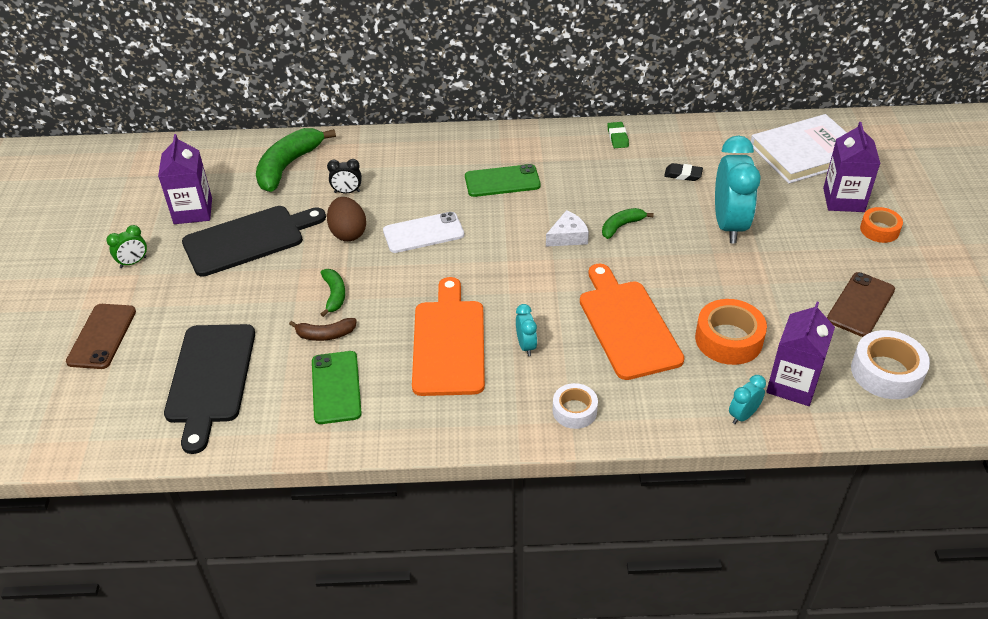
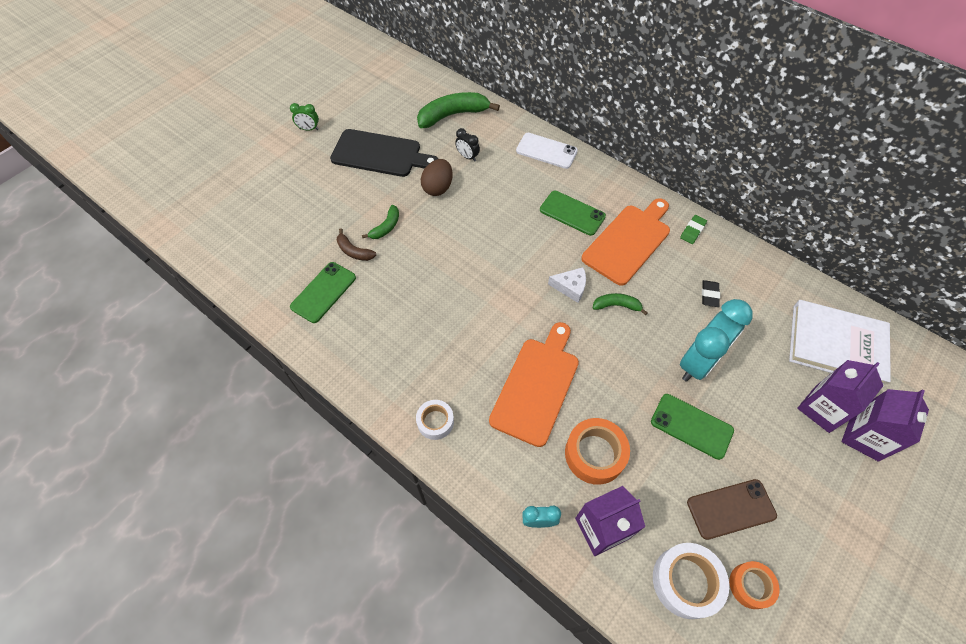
camera: 40 degrees right, 15 degrees up
(102, 336) = (249, 168): brown phone -> none
(193, 211) = (371, 114): purple carton -> purple carton (864, 437)
(210, 378) = (270, 235): black cutting board -> none
(423, 233) = (481, 218): white phone -> white phone (546, 151)
(449, 343) = (414, 311): orange cutting board -> orange cutting board (628, 241)
(526, 346) = (456, 350): turquoise clock -> none
(683, 174) = (709, 295): black eraser -> black eraser turned 45 degrees clockwise
(773, 271) = (691, 426): none -> green phone
(879, 230) = (824, 458): orange tape -> orange tape (750, 586)

